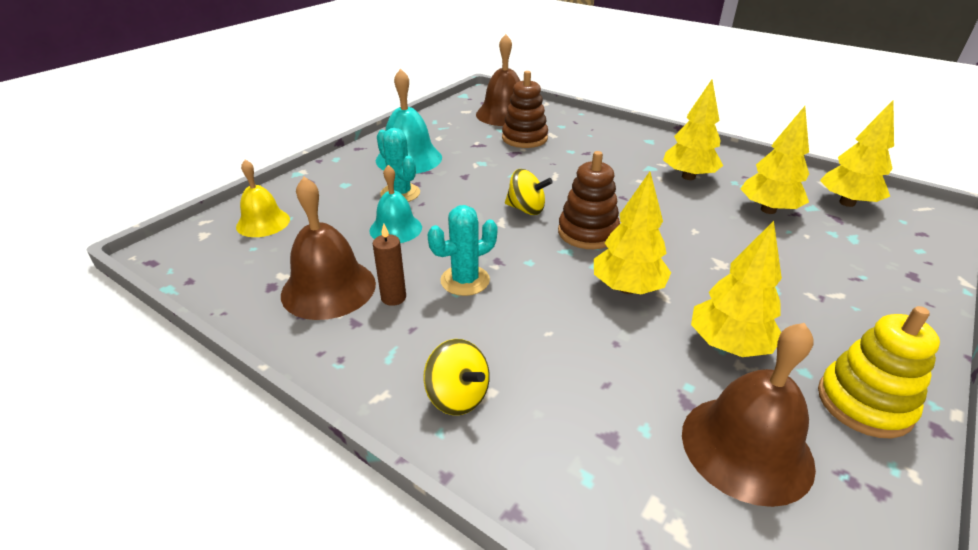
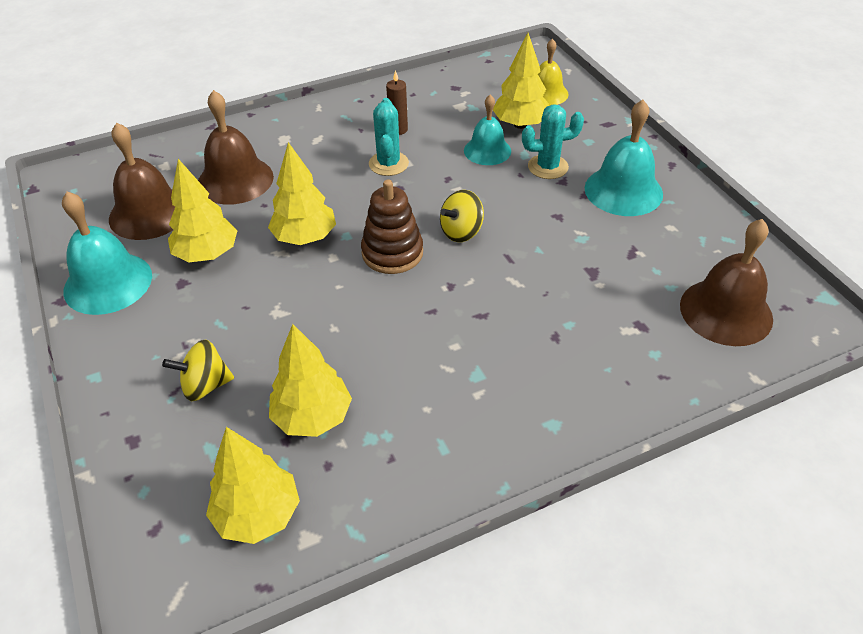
camera: 120 degrees right, 10 degrees up
(328, 288) = (432, 107): brown bell -> brown bell (235, 180)
(457, 396) = (291, 130): yellow spinning top -> yellow spinning top (205, 385)
(524, 138) = (630, 298): brown stacking toy -> none
(688, 177) = (431, 397): yellow tree -> yellow tree (520, 124)
(864, 403) = (108, 283): yellow stacking toy -> turquoise bell

